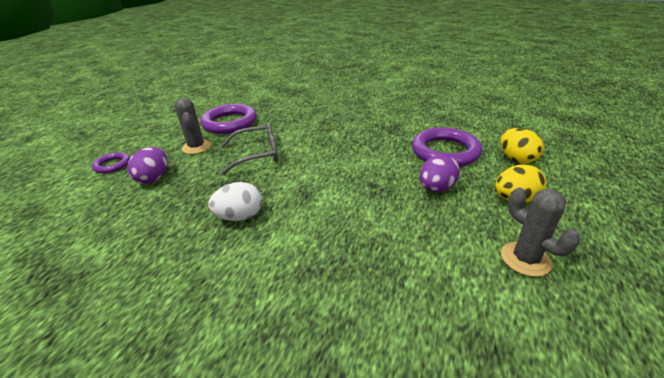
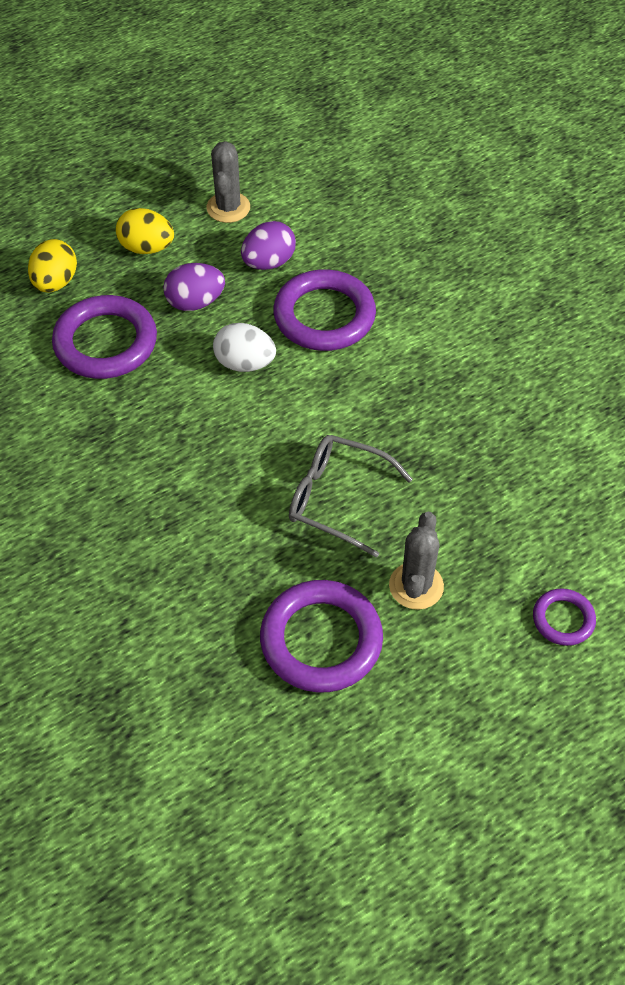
camera: 145 degrees left, 20 degrees up
(154, 178) = (505, 535): purple egg -> purple egg (268, 262)
(240, 216) = (426, 391): white egg -> white egg (245, 363)
(351, 223) = (324, 316): none -> purple ring

